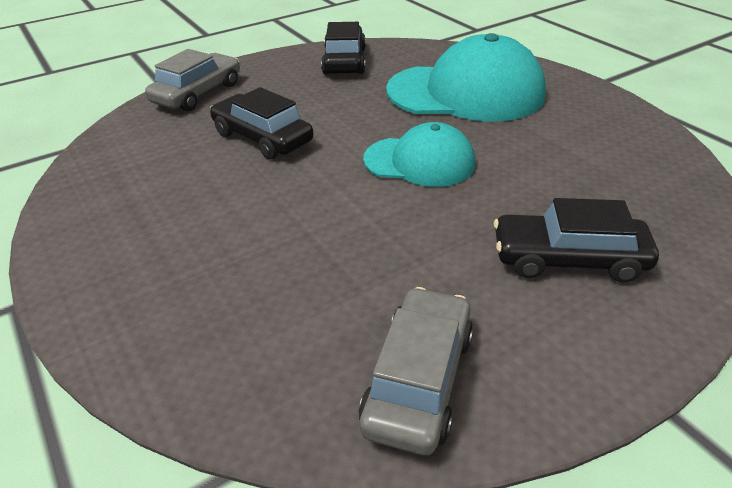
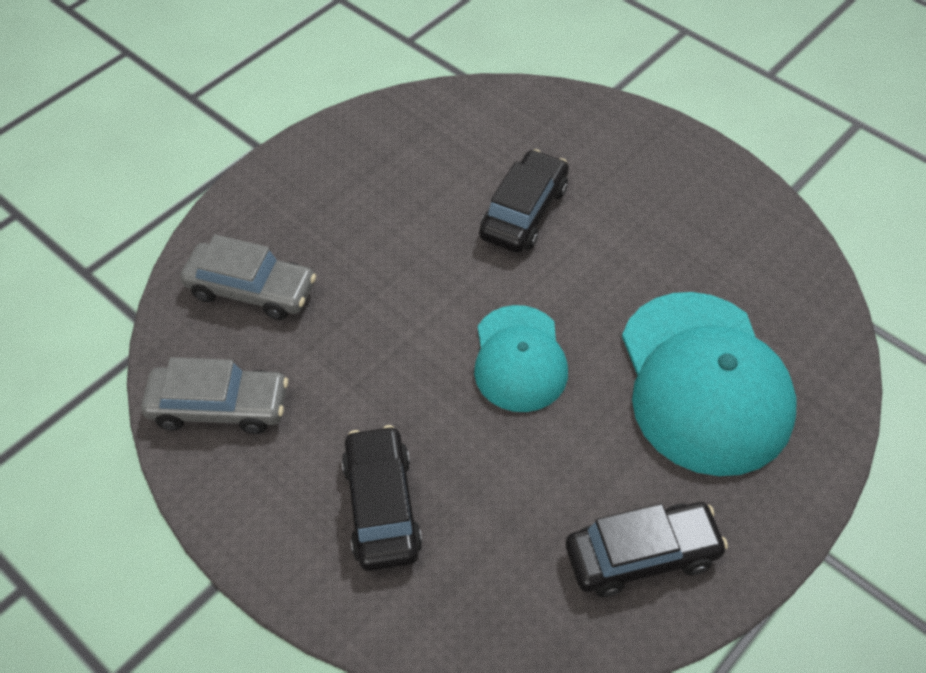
camera: 75 degrees right, 15 degrees up
(198, 93) = (599, 126): grey car -> grey car (251, 290)
(344, 61) = (742, 235): black car -> black car (642, 555)

